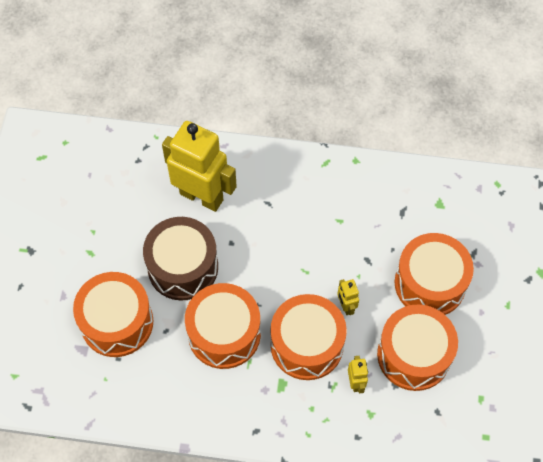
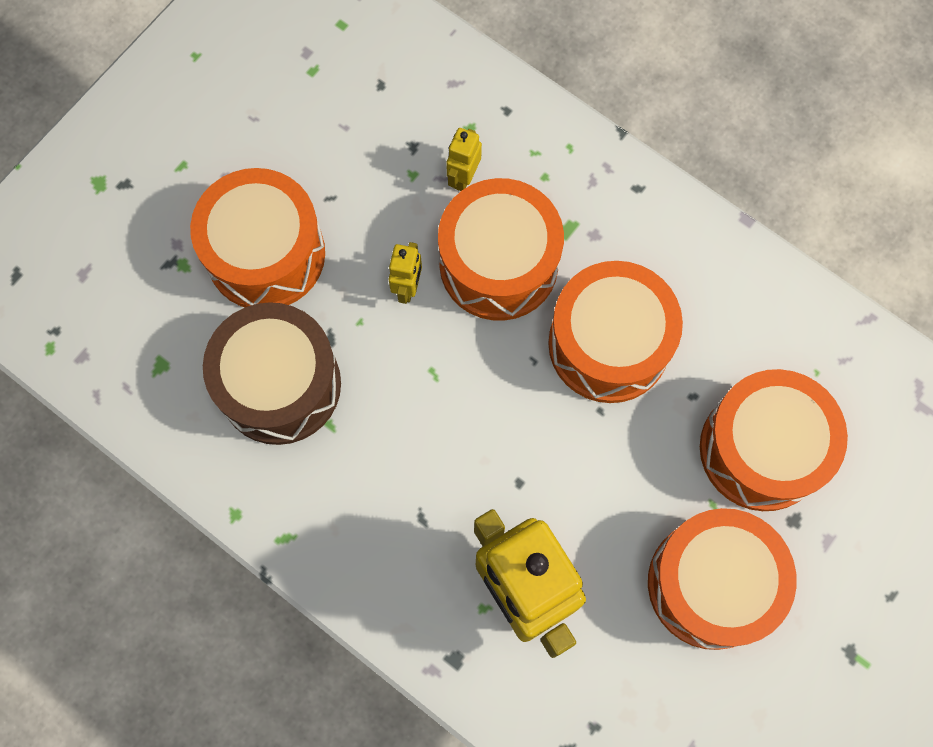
camera: 150 degrees left, 10 degrees up
(183, 267) = (616, 483): brown drum -> brown drum (279, 384)
(413, 355) = (360, 170): orange drum -> orange drum (711, 584)

